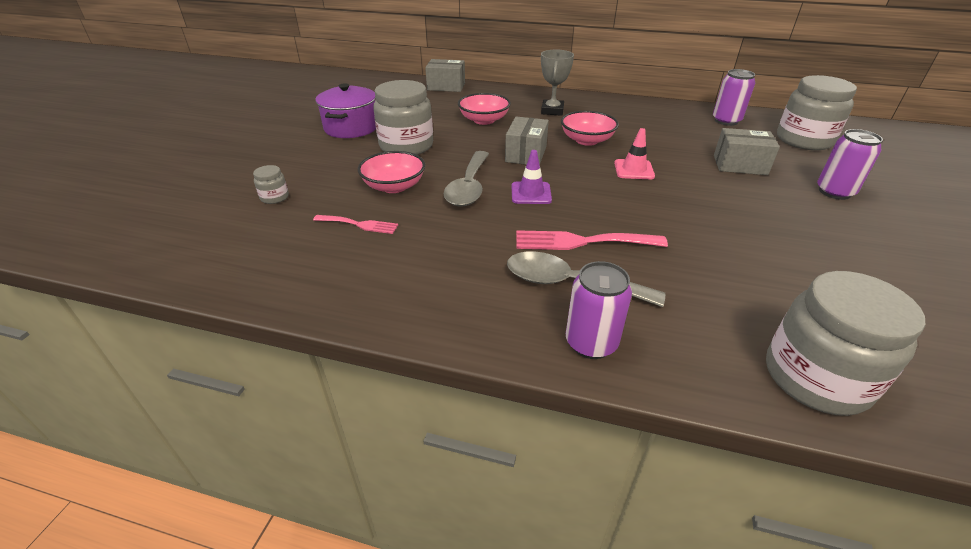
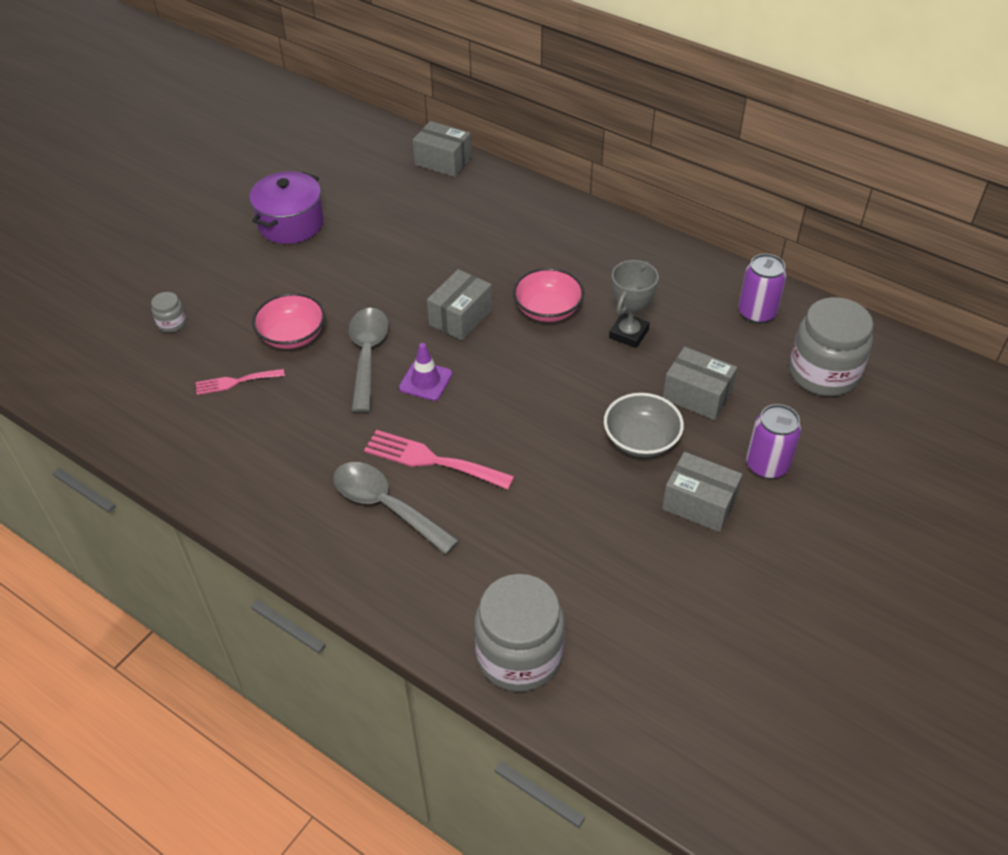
camera: 20 degrees right, 10 degrees up
(359, 224) = (235, 382): pink fork -> pink fork turned 135 degrees clockwise
(406, 146) = (336, 271): grey jar -> none
(469, 187) = (367, 355): grey spoon -> grey spoon turned 150 degrees clockwise
(484, 120) = (450, 243): pink bowl -> none
(552, 111) = (545, 242): grey trophy -> grey trophy (628, 334)
(591, 343) = (361, 570): purple can -> none
(634, 170) = (564, 372): pink traffic cone -> none
(731, 195) = (641, 439): none -> grey bowl
(819, 224) = (699, 503): none -> grey box

